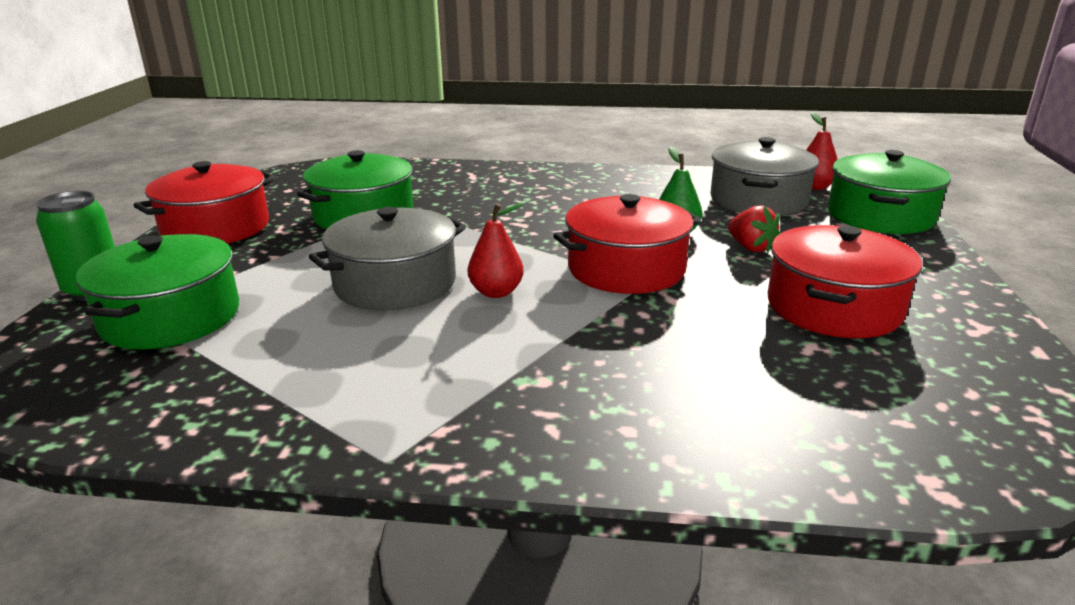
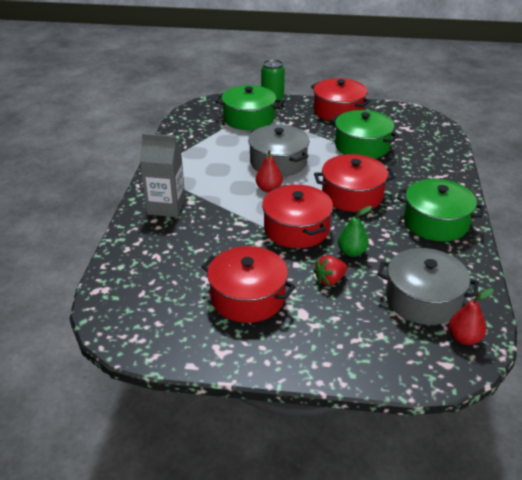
camera: 90 degrees right, 10 degrees up
(520, 227) = (352, 195): none -> red pot
(568, 414) = (166, 207): none -> grey carton
(880, 216) = (401, 361): green pot -> green pot (435, 222)

